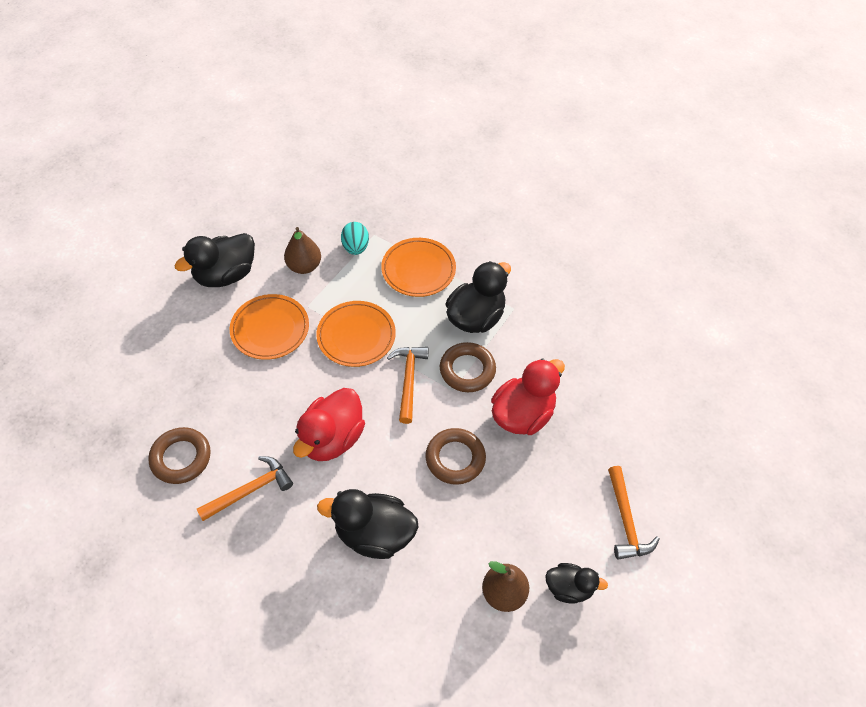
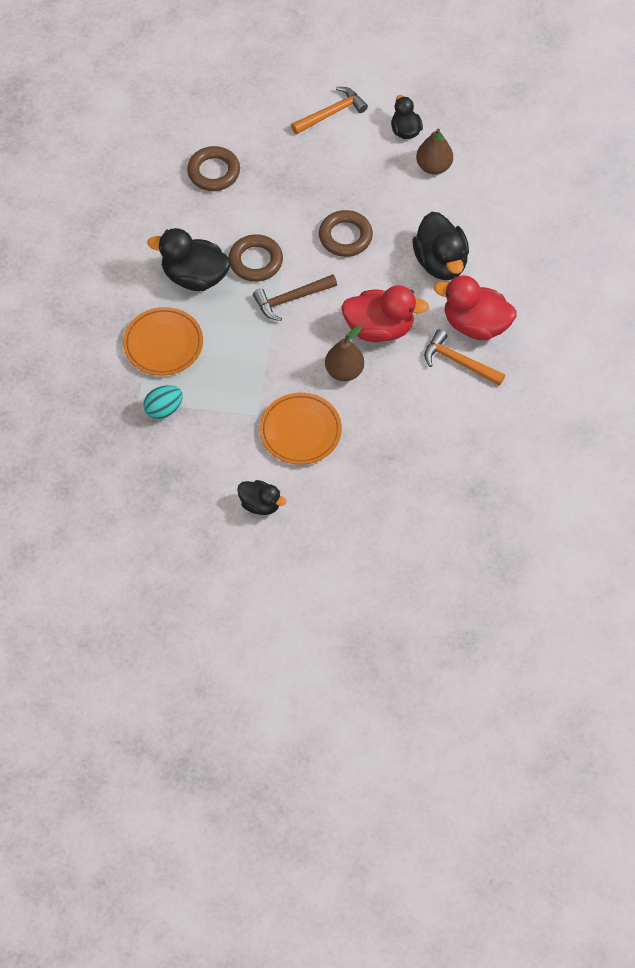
camera: 115 degrees left, 5 degrees up
(181, 458) = (463, 427): brown ring -> brown ring (214, 172)
(225, 275) = (260, 504): black duck -> black duck, size x0.59
(304, 266) = (212, 442): brown pear -> brown pear (344, 371)
(356, 336) = (268, 359): orange plate -> none
(408, 380) = (291, 299): orange hammer -> brown hammer
(522, 414) = (277, 207): red duck -> red duck (475, 324)

